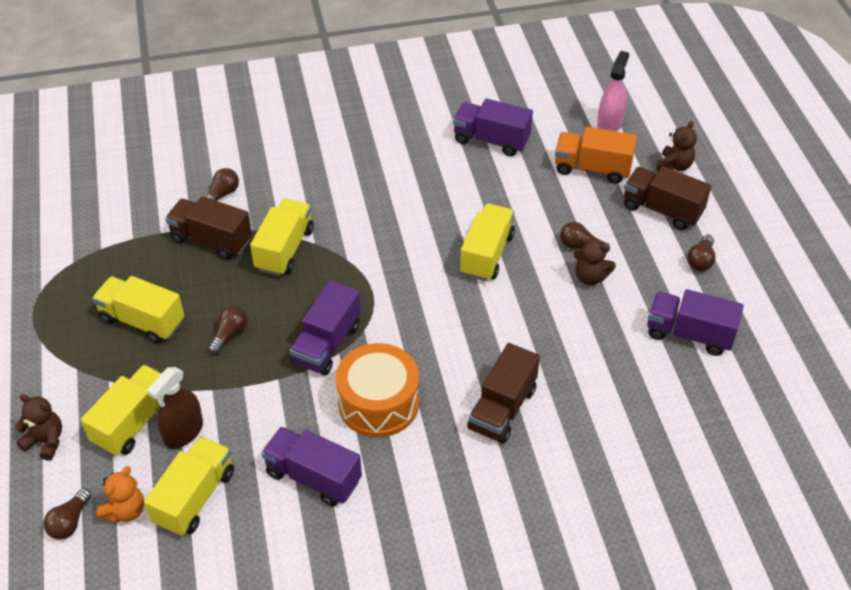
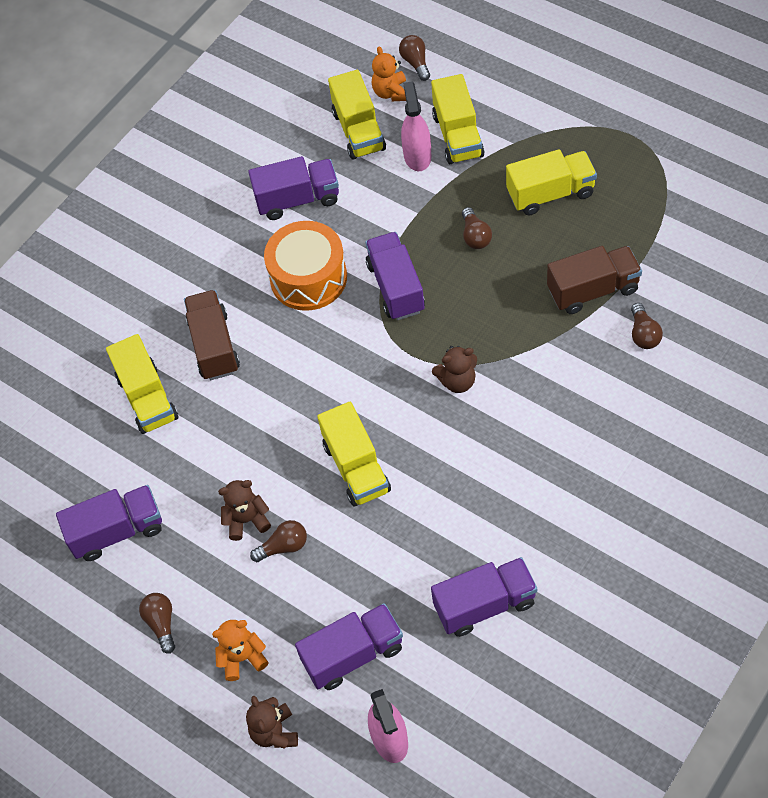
camera: 145 degrees right, 10 degrees up
(46, 441) = (496, 83): brown teddy bear -> brown teddy bear (457, 381)
(183, 432) = (417, 156): brown spray bottle -> pink spray bottle
(284, 249) = (525, 331): yellow truck -> yellow truck (147, 398)
(592, 168) = (353, 655): orange truck -> purple truck
(662, 210) = (242, 658): brown truck -> orange teddy bear

